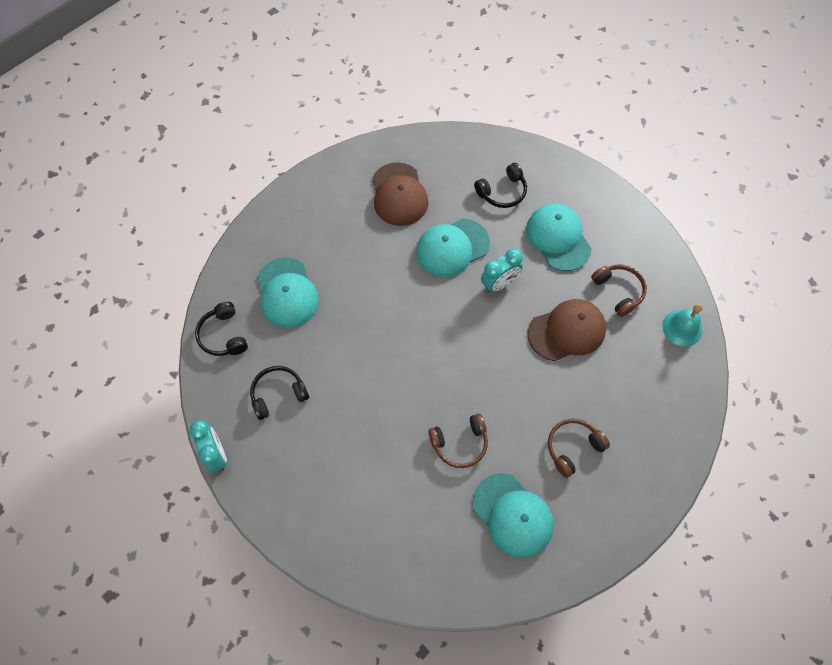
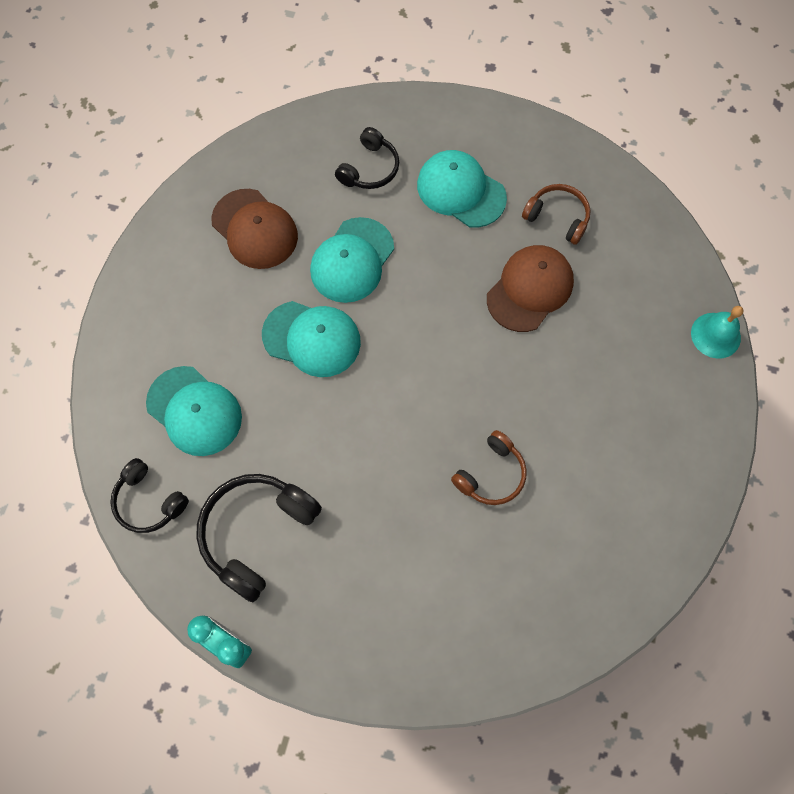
camera: 30 degrees left, 5 degrees up
(278, 394) = (257, 533): black headphones -> black headphones, size x1.62
(499, 284) = (427, 275): turquoise clock -> none
(512, 515) = (591, 519): turquoise cap -> turquoise cap (312, 339)
(573, 448) = (609, 412): brown headphones -> none
(682, 328) = (643, 223): turquoise bell -> turquoise bell (715, 335)

